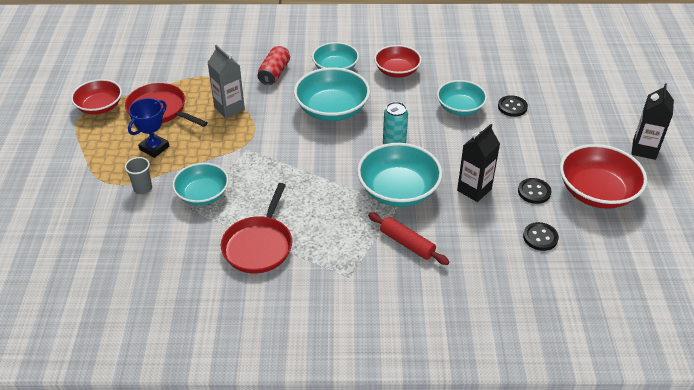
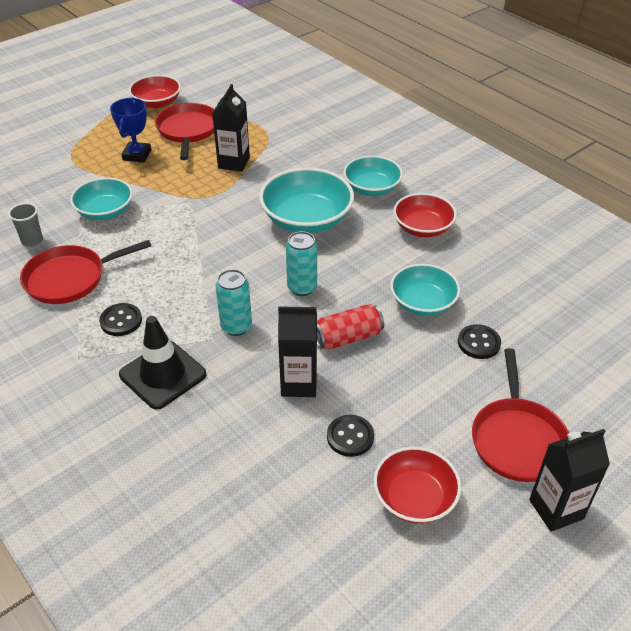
camera: 50 degrees right, 0 degrees up
(143, 188) = (81, 178): grey cup -> grey cup (32, 241)
(154, 148) = (137, 155): blue trophy -> blue trophy turned 75 degrees counterclockwise
(229, 108) = (234, 163): grey carton -> black carton
(274, 73) = (315, 159): red can -> red can (347, 337)
(398, 190) = (236, 327): turquoise bowl -> turquoise can
(407, 243) = (163, 375): red rolling pin -> black traffic cone
(540, 237) = (276, 481): black button -> black button (121, 321)
(591, 135) = (517, 440): none -> red pan
(597, 192) = (414, 498): red bowl -> red bowl, size x0.66

